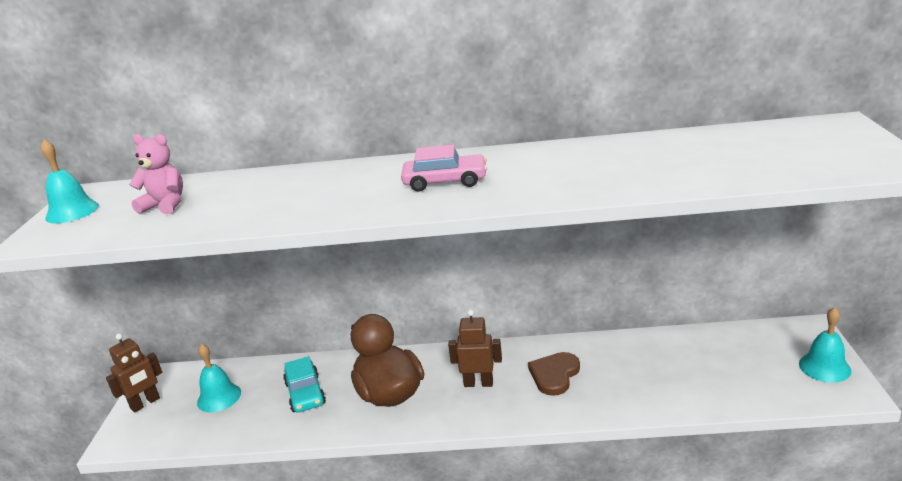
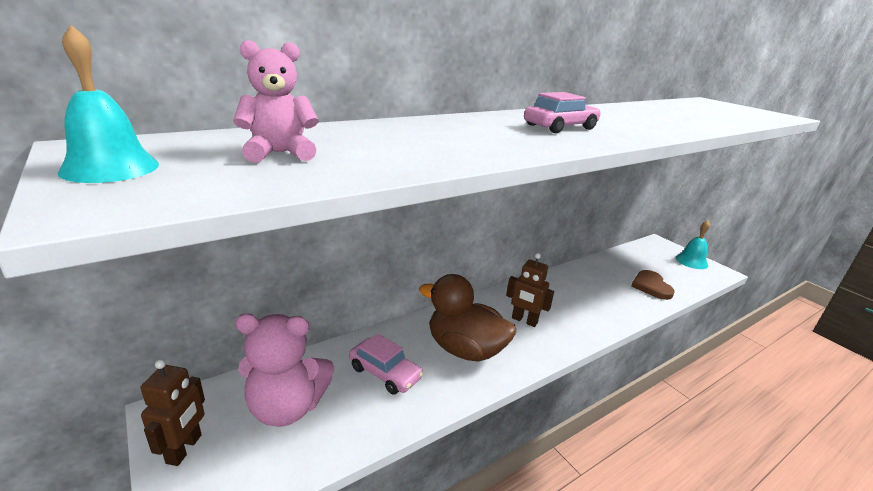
camera: 40 degrees left, 0 degrees up
(219, 397) = (287, 407): turquoise bell -> pink teddy bear
(305, 393) = (385, 373): turquoise car -> pink car
(478, 383) = (524, 320): brown robot -> brown robot turned 120 degrees counterclockwise
(554, 375) = (567, 301): brown heart -> brown heart (651, 286)

